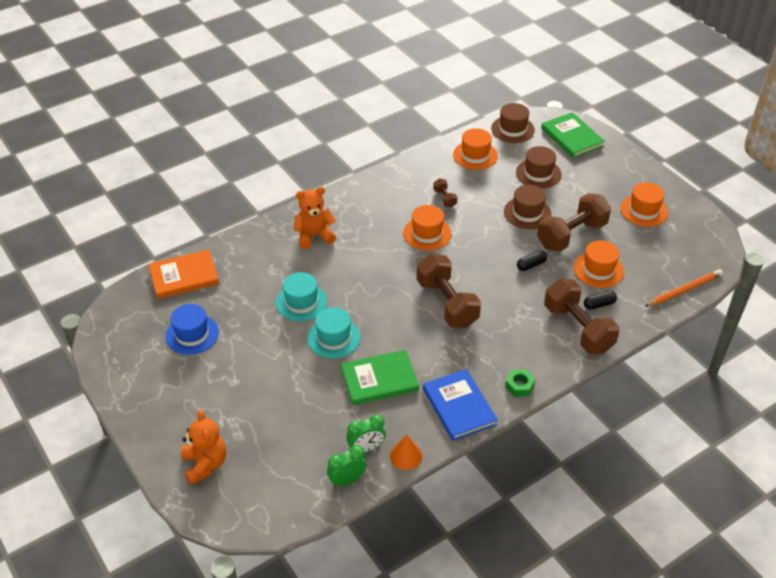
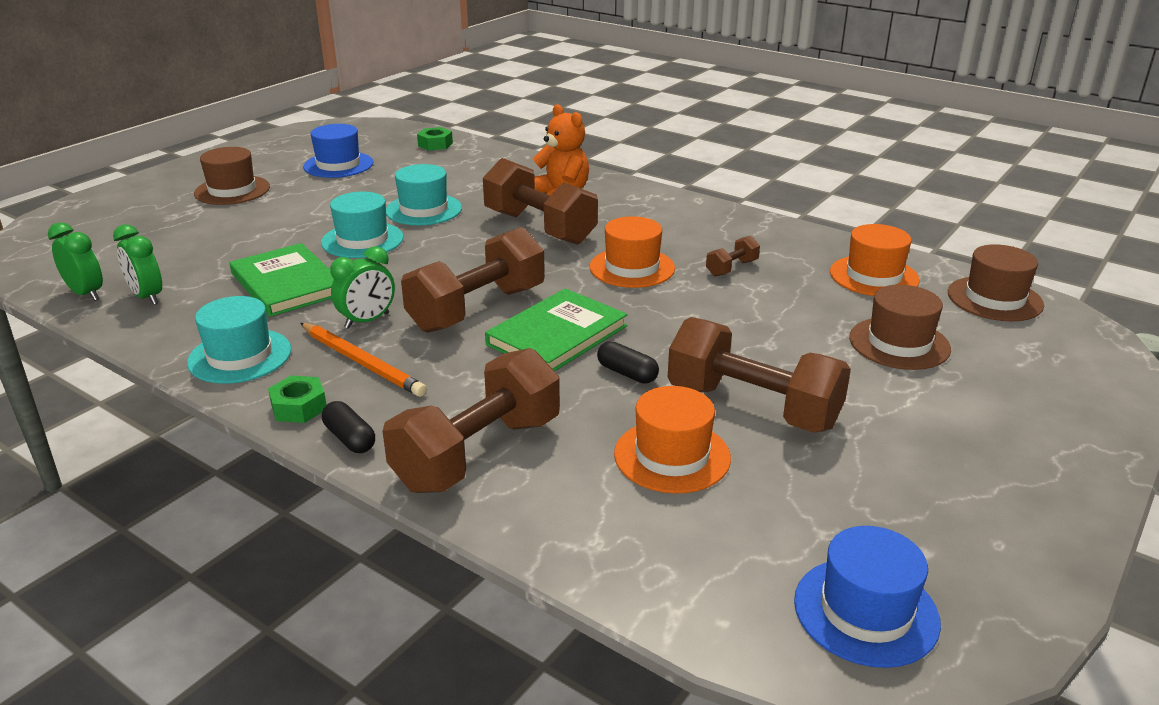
camera: 70 degrees right, 15 degrees down
(184, 276) = (435, 144): orange book -> green nut
(205, 464) = (123, 208): orange teddy bear -> none
(357, 256) = (539, 228): none -> brown dumbbell
(406, 456) = (131, 328): orange cone -> none
(441, 349) = (367, 321): none -> green clock
(459, 406) = (240, 356): blue book -> turquoise hat
(527, 213) = (770, 348): brown hat -> brown hat (232, 190)
(572, 137) = (1063, 365): green book -> green book (557, 335)
(599, 304) = (564, 471): black capsule -> black capsule (350, 438)
(644, 210) = (931, 497): orange hat -> none
(684, 290) = (695, 604): orange pencil -> orange pencil (362, 362)
(696, 250) = (866, 611): none -> blue hat

